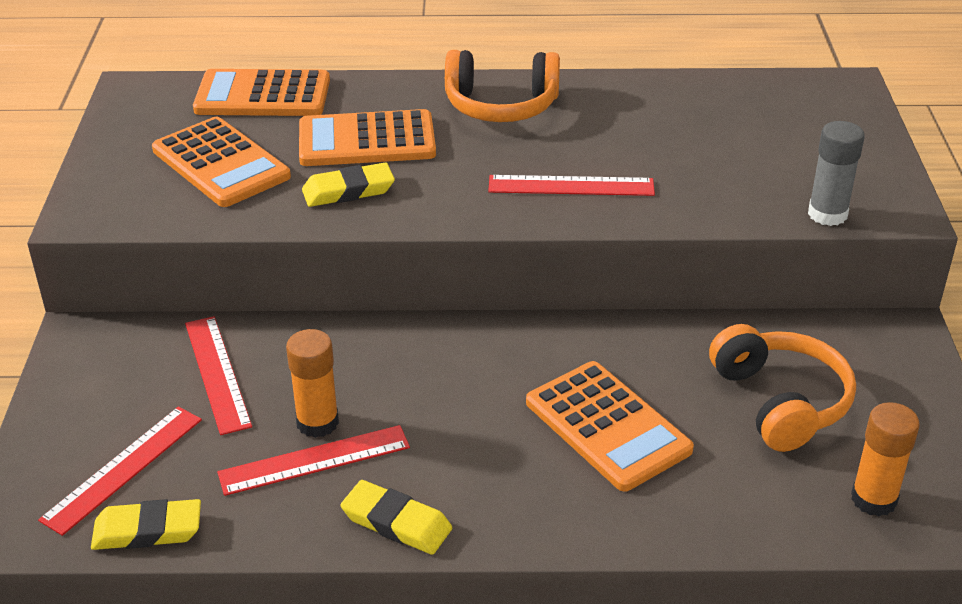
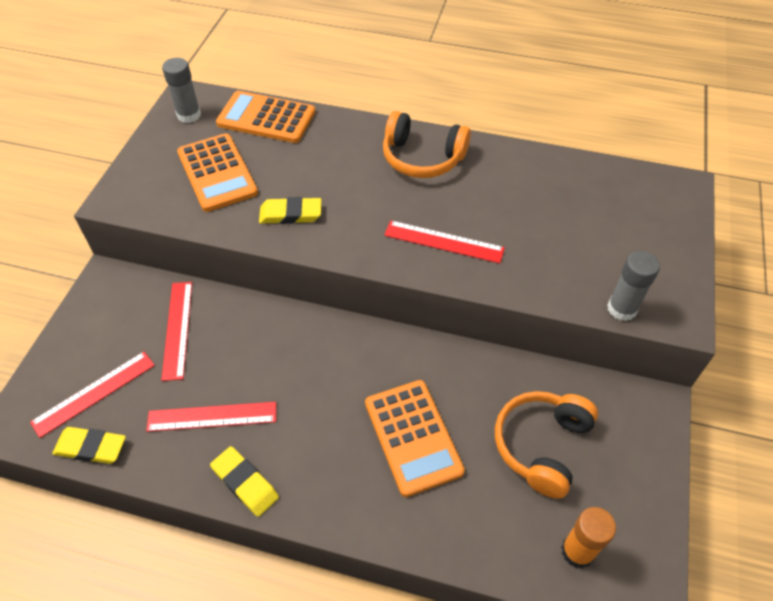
camera: 15 degrees right, 15 degrees up
(147, 108) = (189, 115): none -> grey glue stick
(317, 422) = (225, 385): orange glue stick -> none
(367, 140) = (319, 171): orange calculator -> none
(780, 402) = (542, 445): orange headphones -> orange headphones turned 150 degrees counterclockwise

